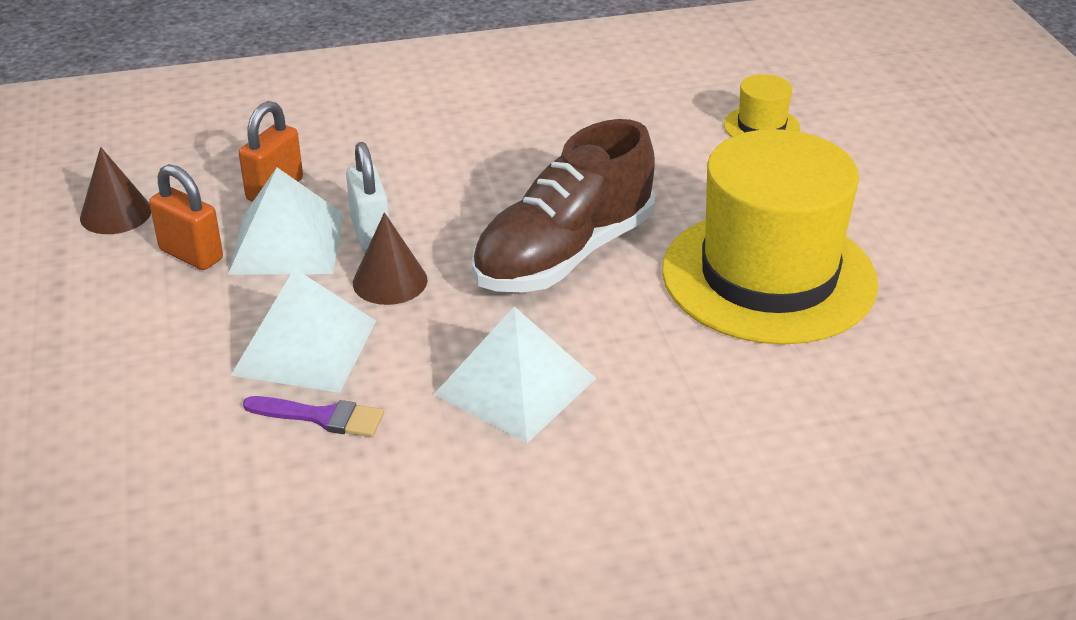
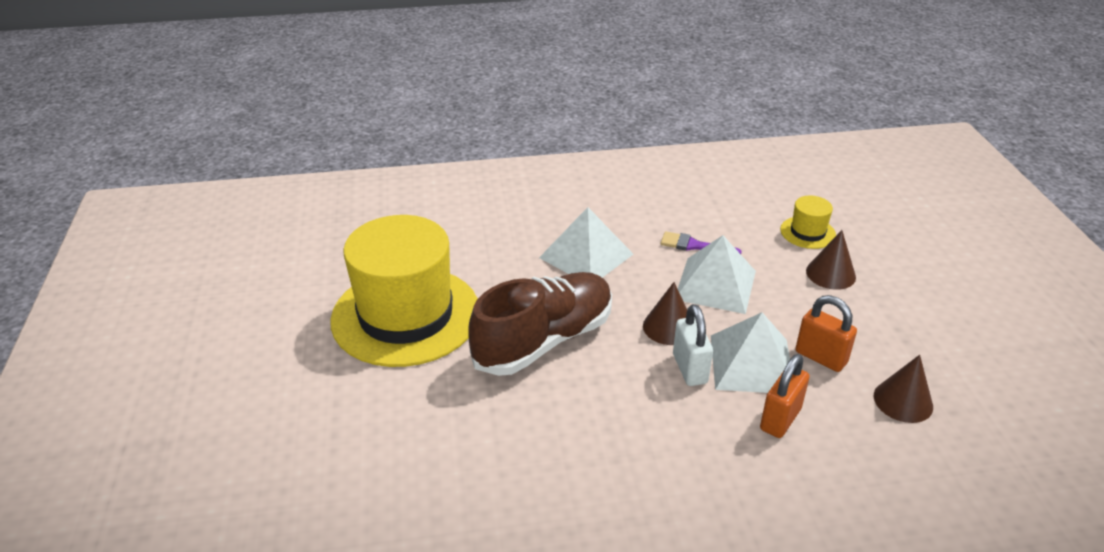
camera: 175 degrees left, 0 degrees up
(105, 377) = (830, 274): none -> brown cone
(761, 127) = (331, 471): yellow hat -> yellow hat (807, 232)

